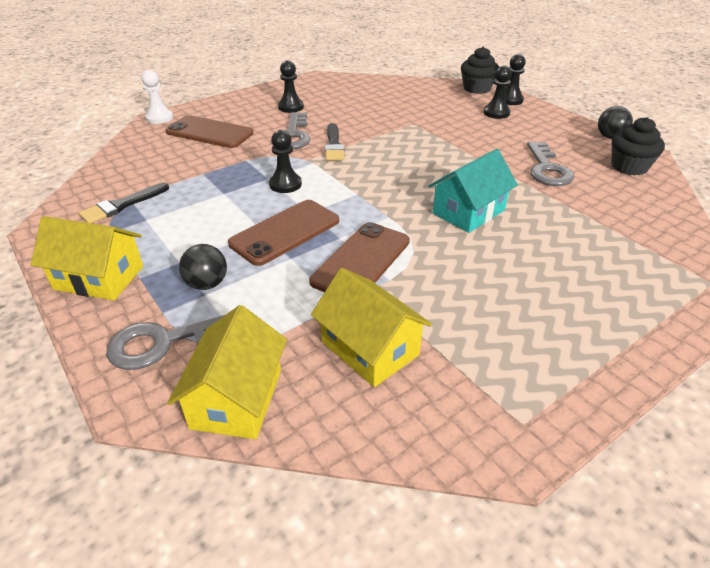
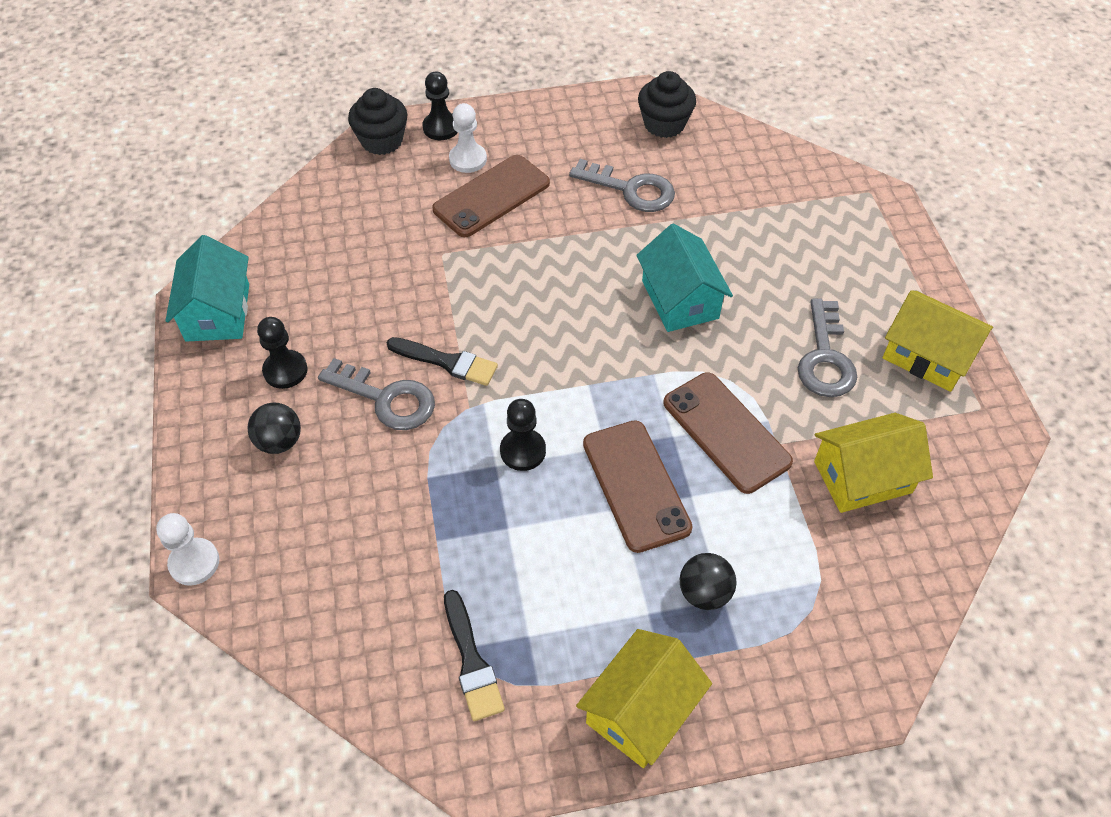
camera: 65 degrees left, 15 degrees up
(163, 343) = (790, 657): grey key -> grey key (825, 358)
(209, 133) = (304, 502): brown phone -> brown phone (491, 196)
(237, 398) = (891, 606): yellow house -> yellow house (927, 356)
(314, 84) = (218, 312): none -> turquoise house
(496, 113) = (468, 159): black pawn -> white pawn
(610, 137) = (594, 99): black ball -> black ball (279, 441)

